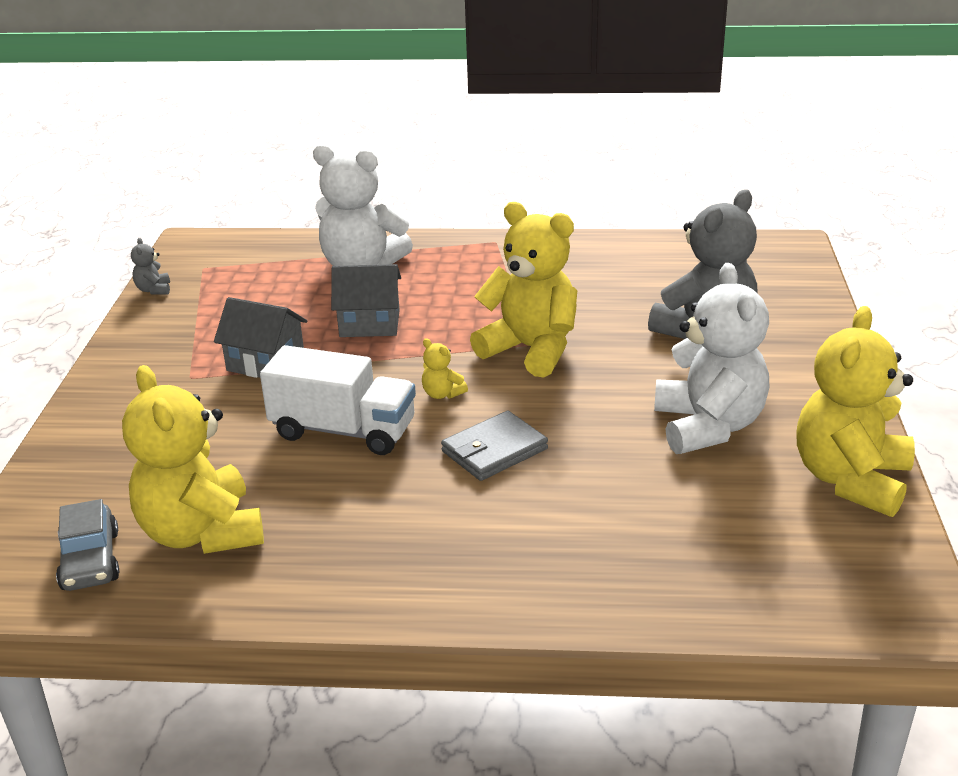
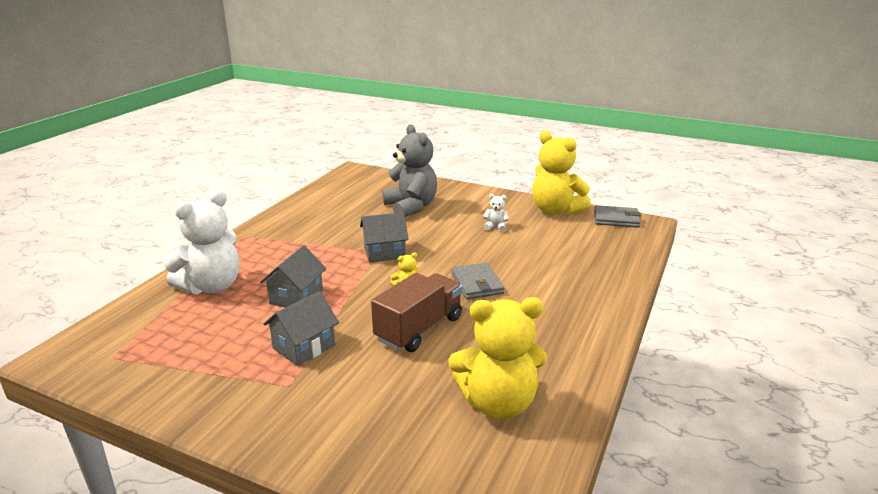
camera: 70 degrees left, 5 degrees down
(90, 560) = (504, 463): grey car -> none
(154, 290) = (116, 389): grey teddy bear -> none
(343, 431) = (419, 329): white truck -> brown truck
(531, 349) = (384, 252): yellow teddy bear -> grey house
(708, 426) = (495, 227): white teddy bear -> white teddy bear, size x0.40
(890, 566) = (616, 219): none -> grey wallet

